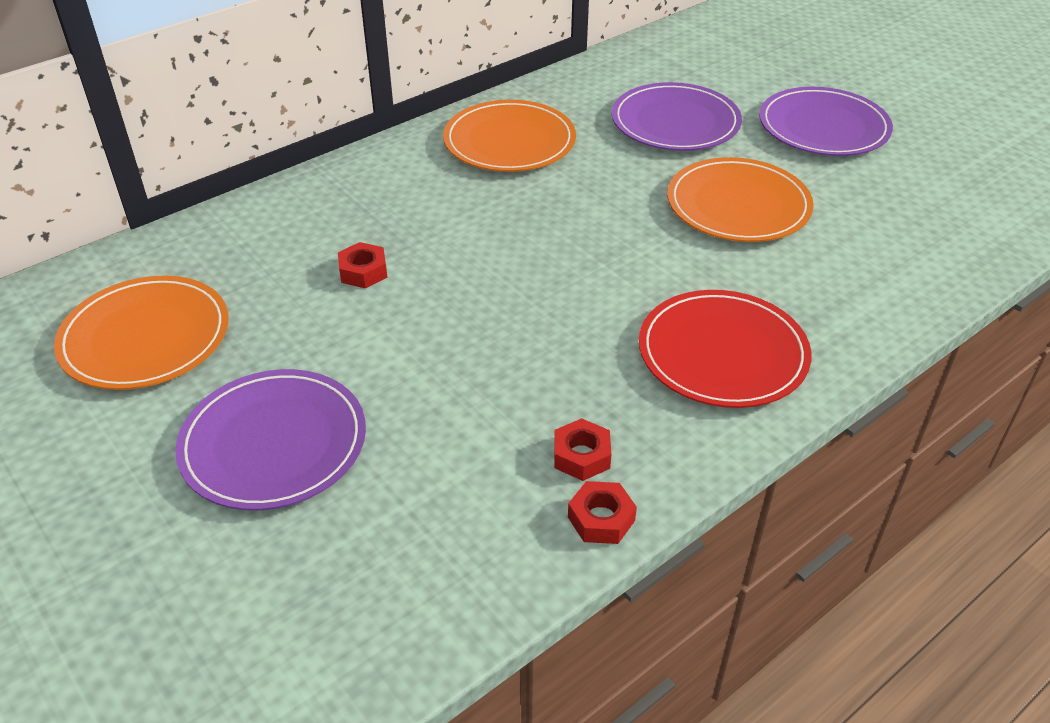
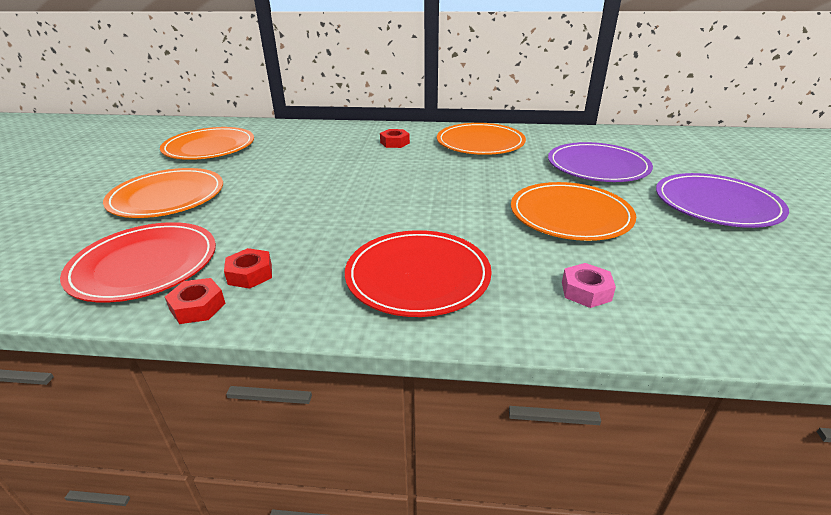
camera: 45 degrees right, 10 degrees down
(274, 443) = (167, 197): purple plate -> orange plate
(363, 271) = (319, 160): red nut -> red nut (395, 143)
(453, 528) = (145, 265): none -> red plate
(853, 284) = (586, 291): none -> pink nut

